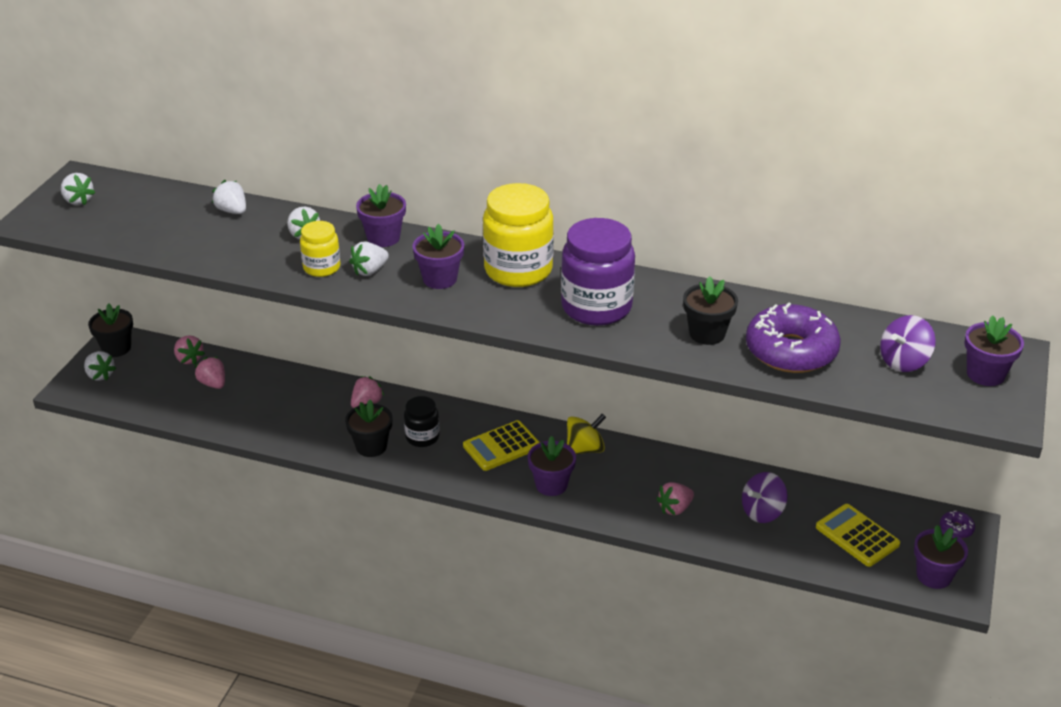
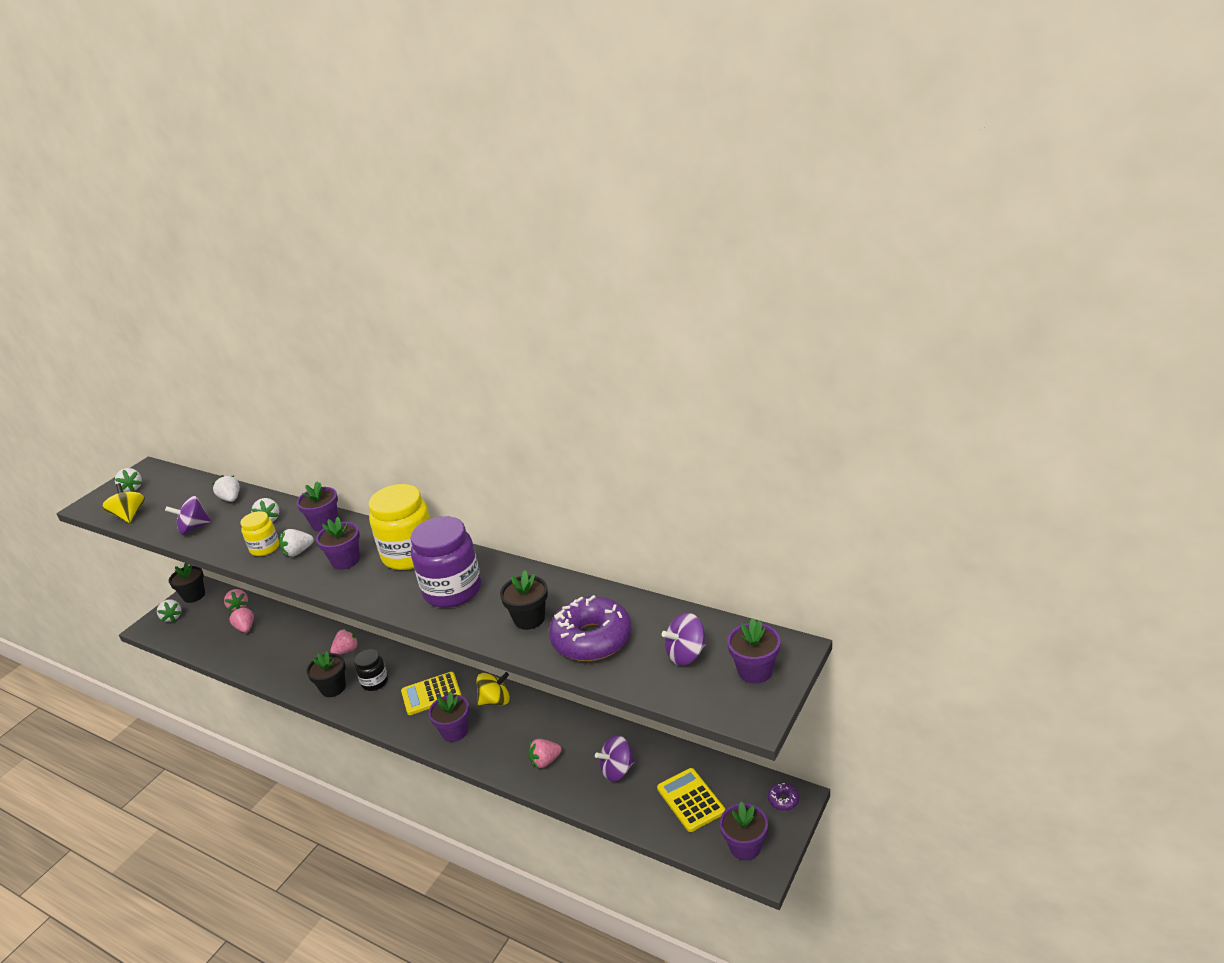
camera: 15 degrees right, 5 degrees down
(100, 233) = (129, 515): none -> yellow spinning top
(205, 246) = (194, 528): none -> purple spinning top

